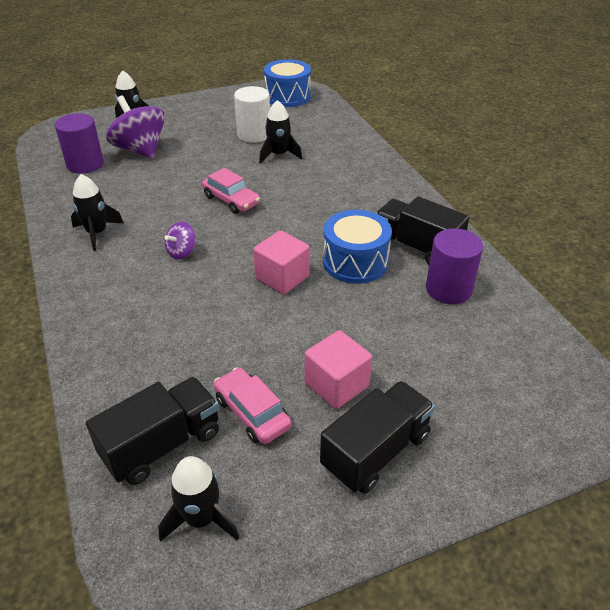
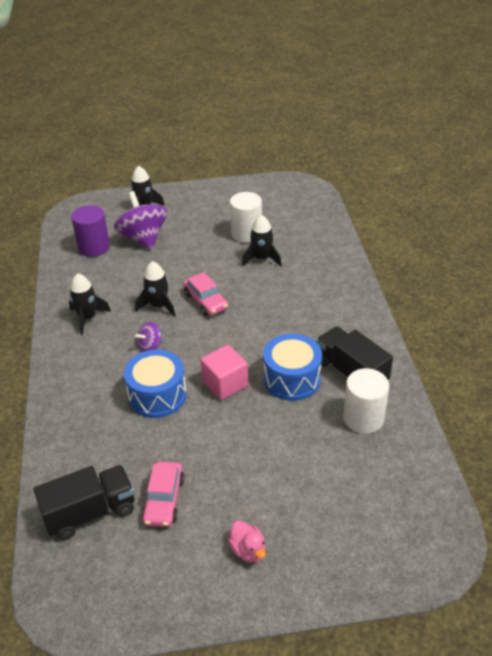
camera: 15 degrees right, 0 degrees up
(200, 518) = (102, 575): black rocket -> black rocket (158, 306)
(252, 413) = (164, 500): pink car -> pink car turned 150 degrees counterclockwise
(287, 96) = (290, 194): blue drum -> blue drum (157, 395)
(336, 385) = (237, 488): pink cube -> none
(376, 451) = (248, 550): black truck -> pink duck
(448, 289) = (363, 418): purple cylinder -> white cylinder

